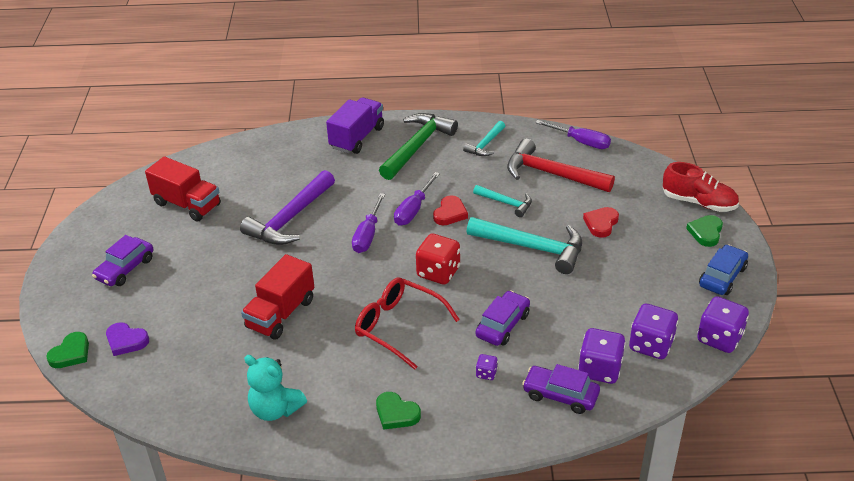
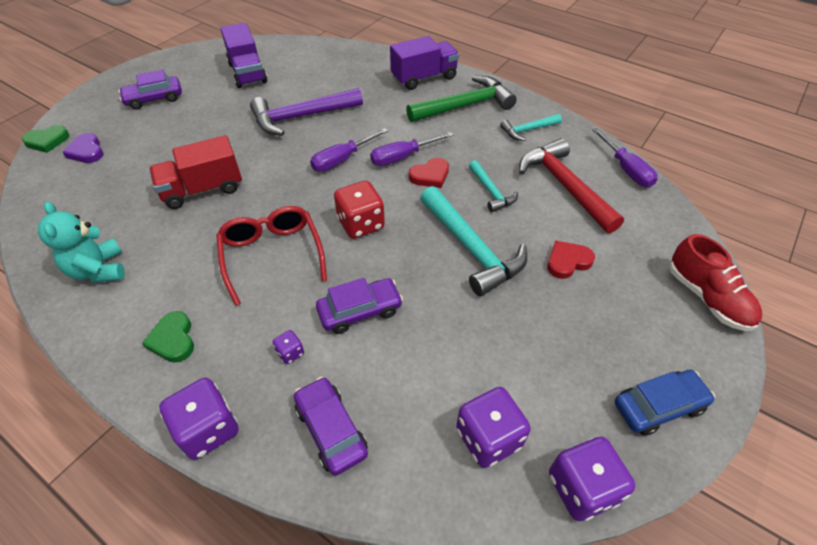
camera: 35 degrees right, 10 degrees up
(187, 204) = (248, 73): red truck -> purple truck
(600, 369) = (402, 428): purple dice -> purple dice (208, 429)
(706, 232) = (685, 338): green heart -> none

